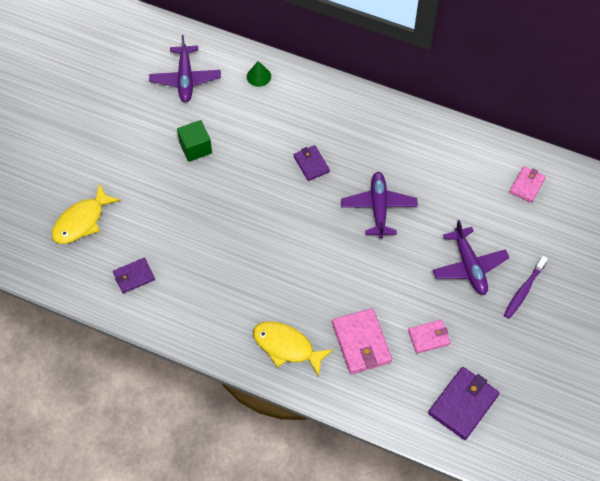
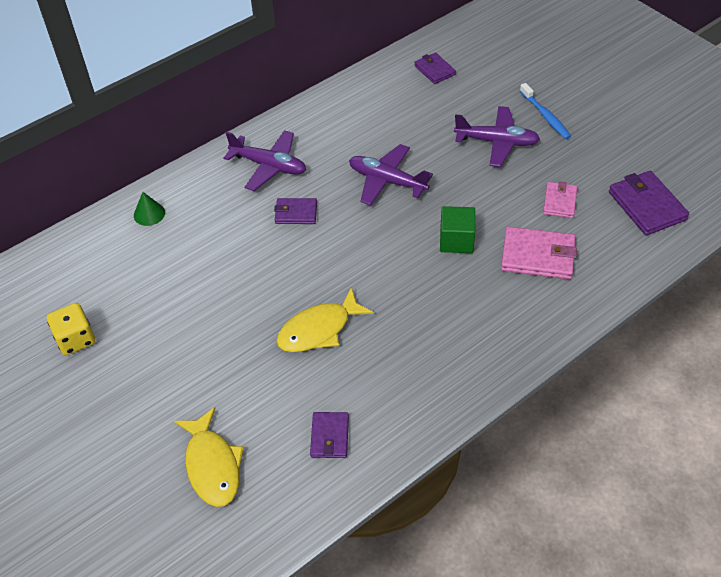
camera: 60 degrees left, 10 degrees down
(134, 96) = (76, 339): none -> yellow dice
(185, 79) = (95, 280): purple plane -> purple plane (269, 166)
(195, 148) = (196, 306): green cube -> green cube (456, 240)
(286, 347) = (509, 321): yellow fish -> yellow fish (319, 329)
(524, 290) = (545, 116): purple toothbrush -> blue toothbrush
(527, 185) = (434, 70): pink wallet -> purple wallet

